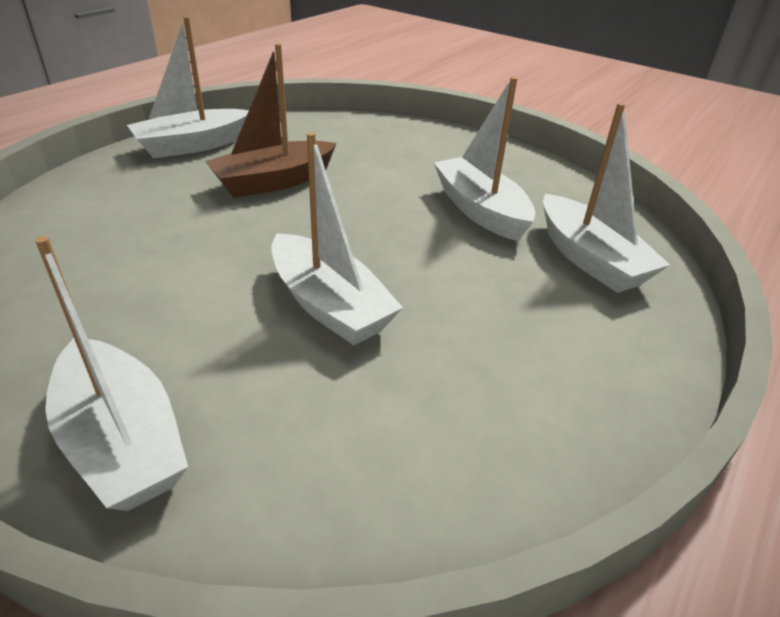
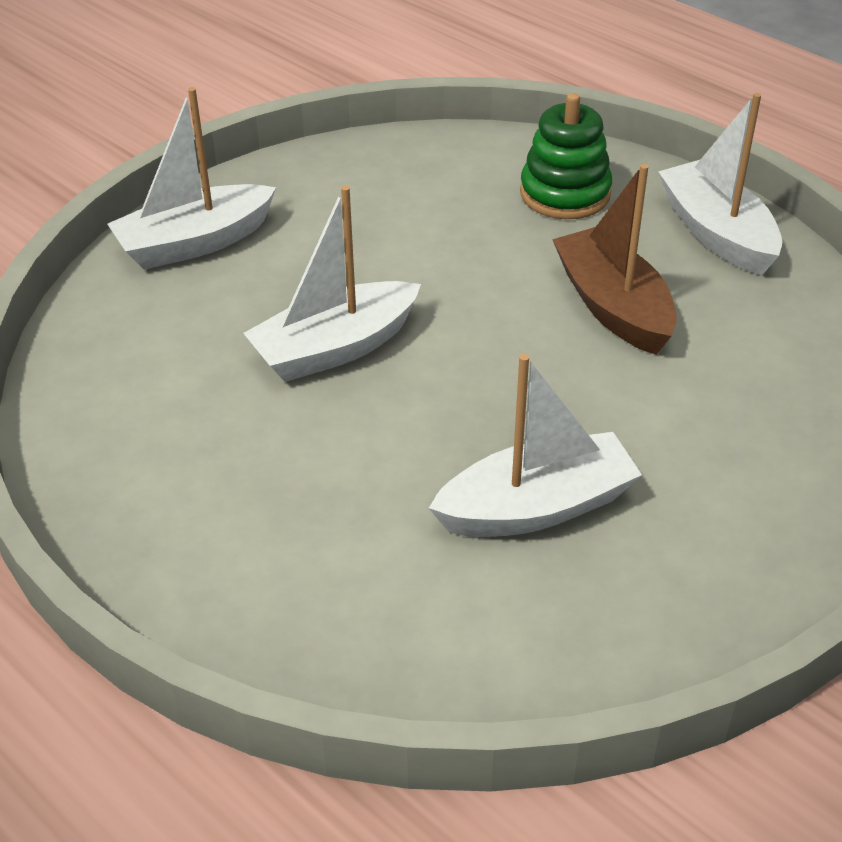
camera: 100 degrees right, 5 degrees up
(118, 197) = (565, 194): none -> green stacking toy
(590, 259) = (394, 603): white boat -> none

